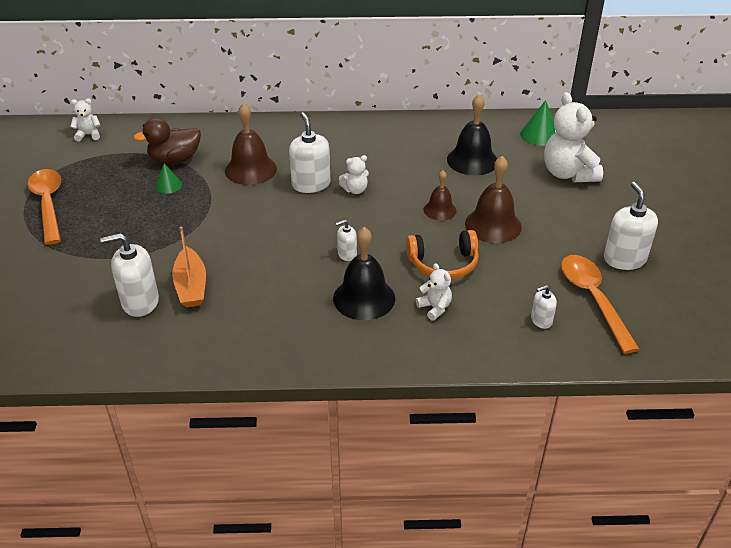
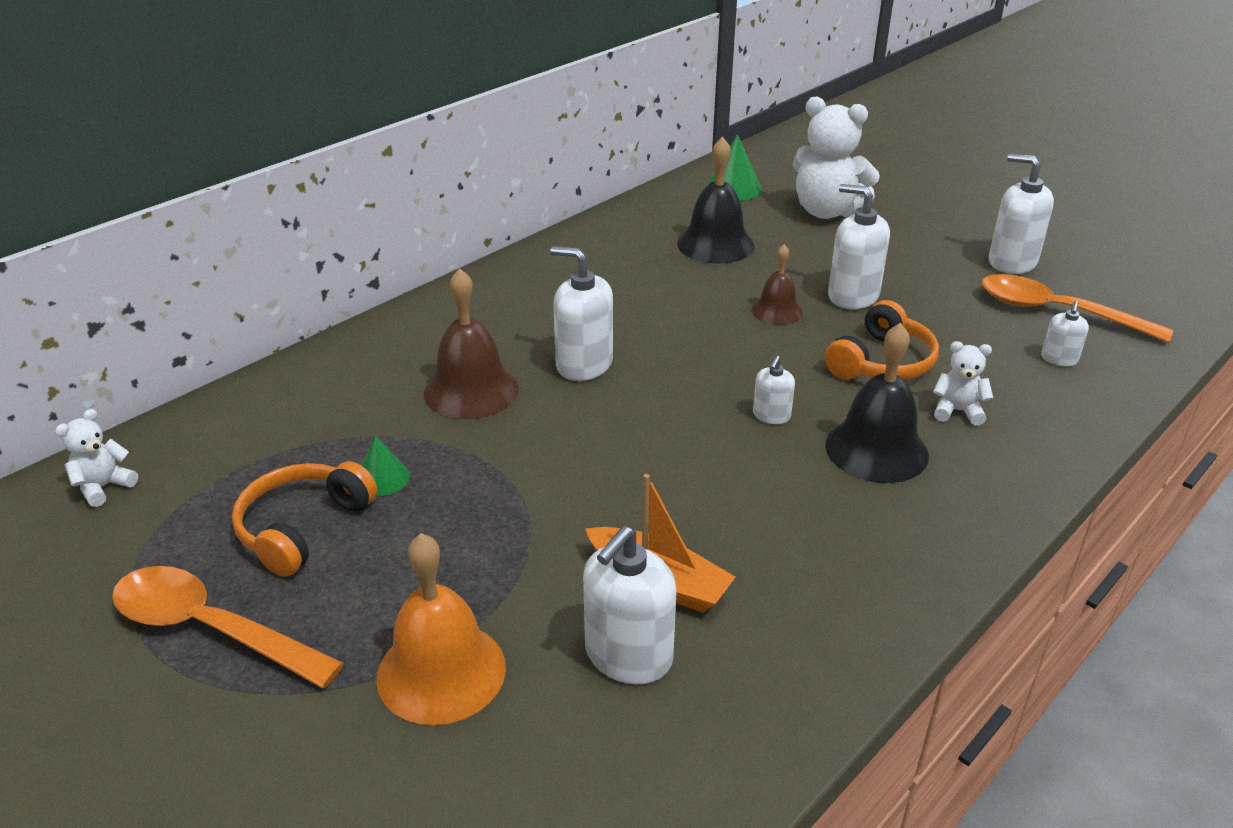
camera: 45 degrees left, 5 degrees down
(83, 264) = (441, 671): none -> orange bell
(119, 187) = (303, 527): none -> orange headphones
(175, 160) = (330, 440): brown duck -> none
(355, 190) = (649, 341): white teddy bear -> none
(493, 225) = (853, 296): brown bell -> white soap dispenser

